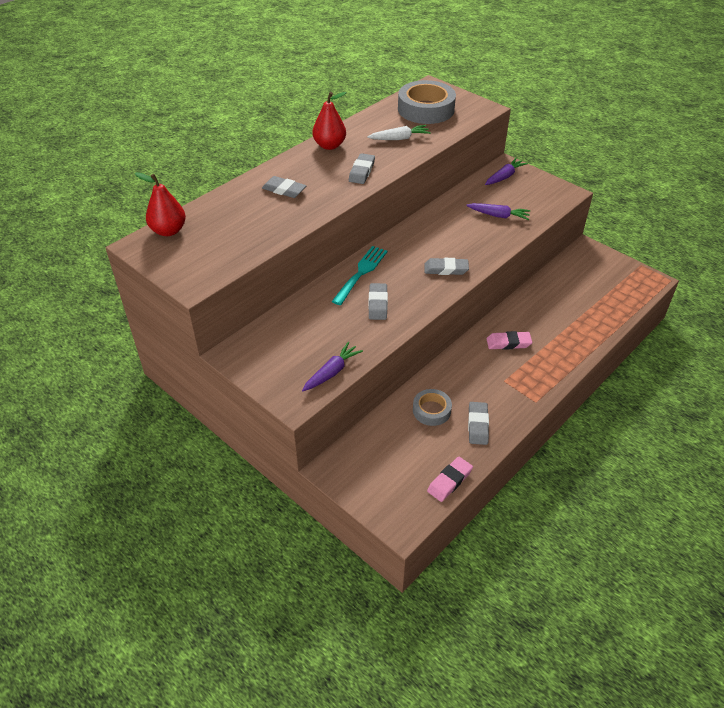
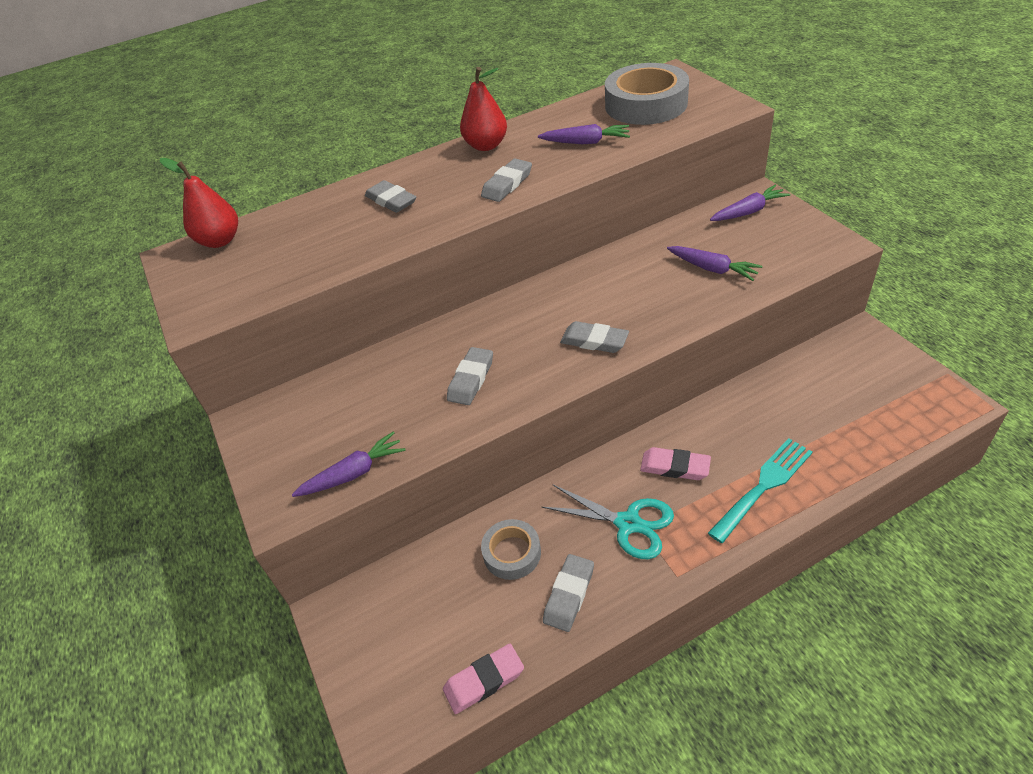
camera: 25 degrees right, 0 degrees up
(361, 273) = (473, 329): turquoise fork -> turquoise fork (763, 486)
(399, 138) = (585, 142): white carrot -> purple carrot
(495, 380) = (628, 523): none -> turquoise scissors

